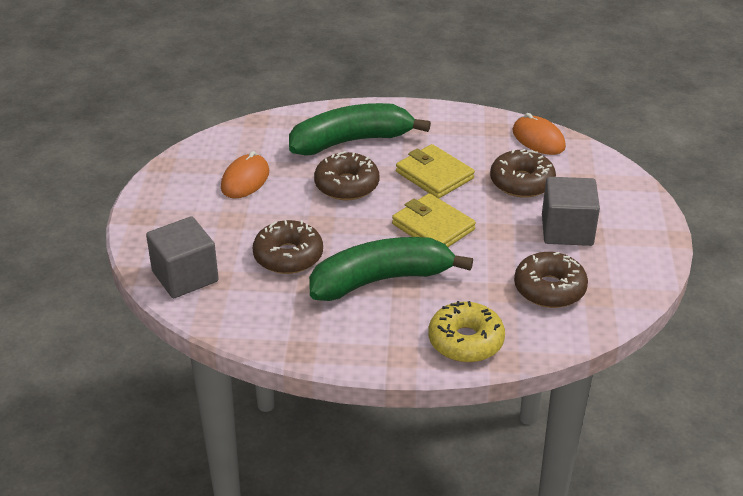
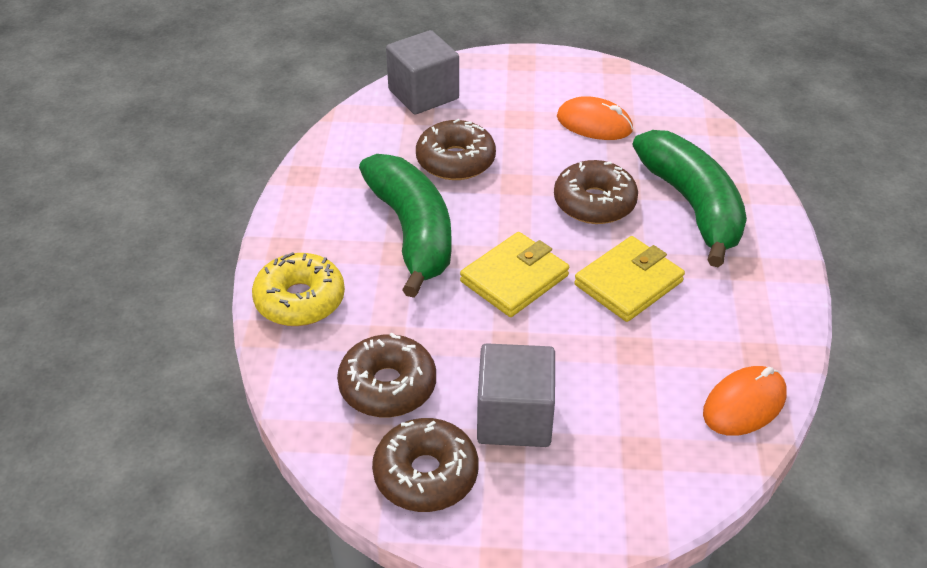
camera: 90 degrees right, 5 degrees up
(521, 182) = (624, 375): brown donut -> brown donut (426, 474)

